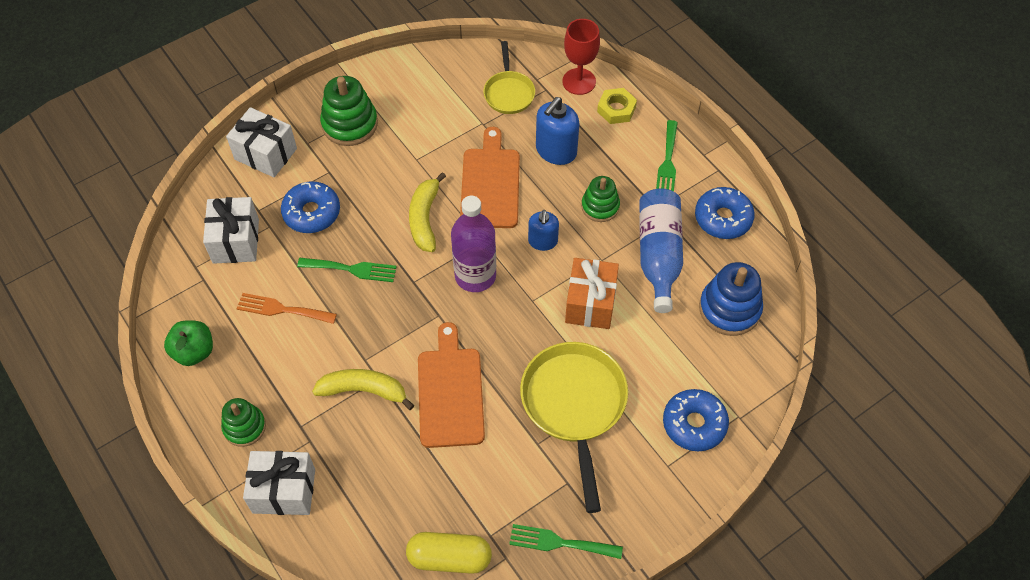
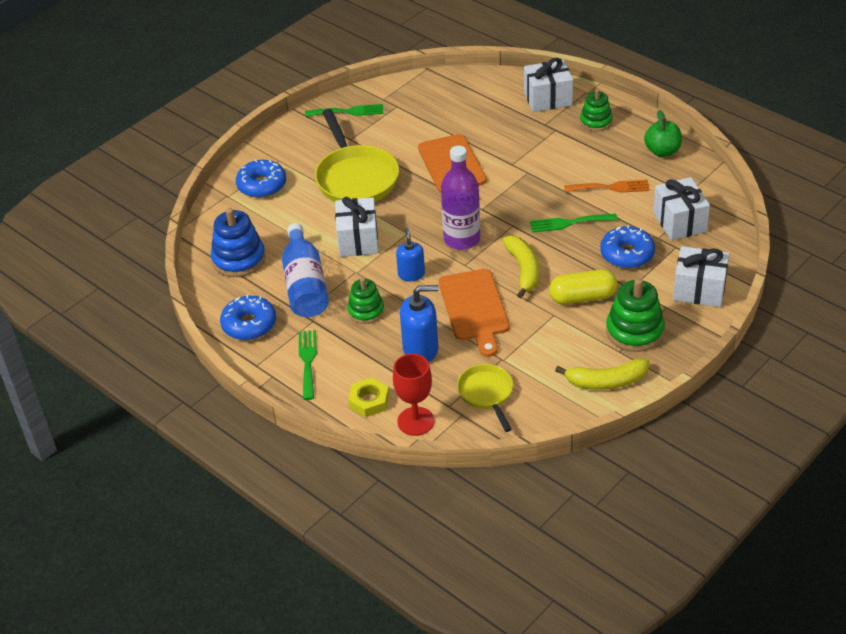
camera: 170 degrees right, 15 degrees down
(363, 390) = (519, 156): yellow banana -> yellow banana (607, 381)
(449, 558) = (420, 92): yellow capsule -> yellow capsule (582, 297)
(556, 151) = (421, 349): blue soap dispenser -> blue soap dispenser turned 60 degrees clockwise
(590, 303) = (358, 240): orange gift -> white gift

